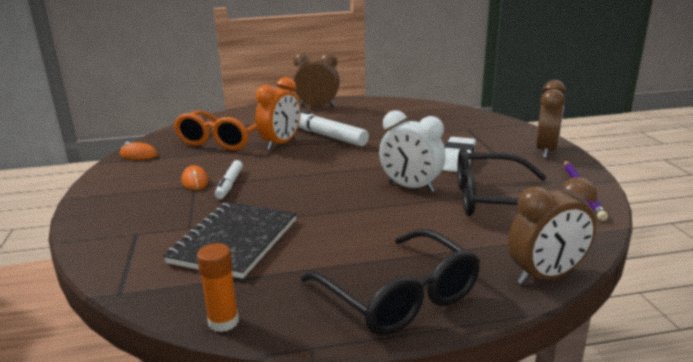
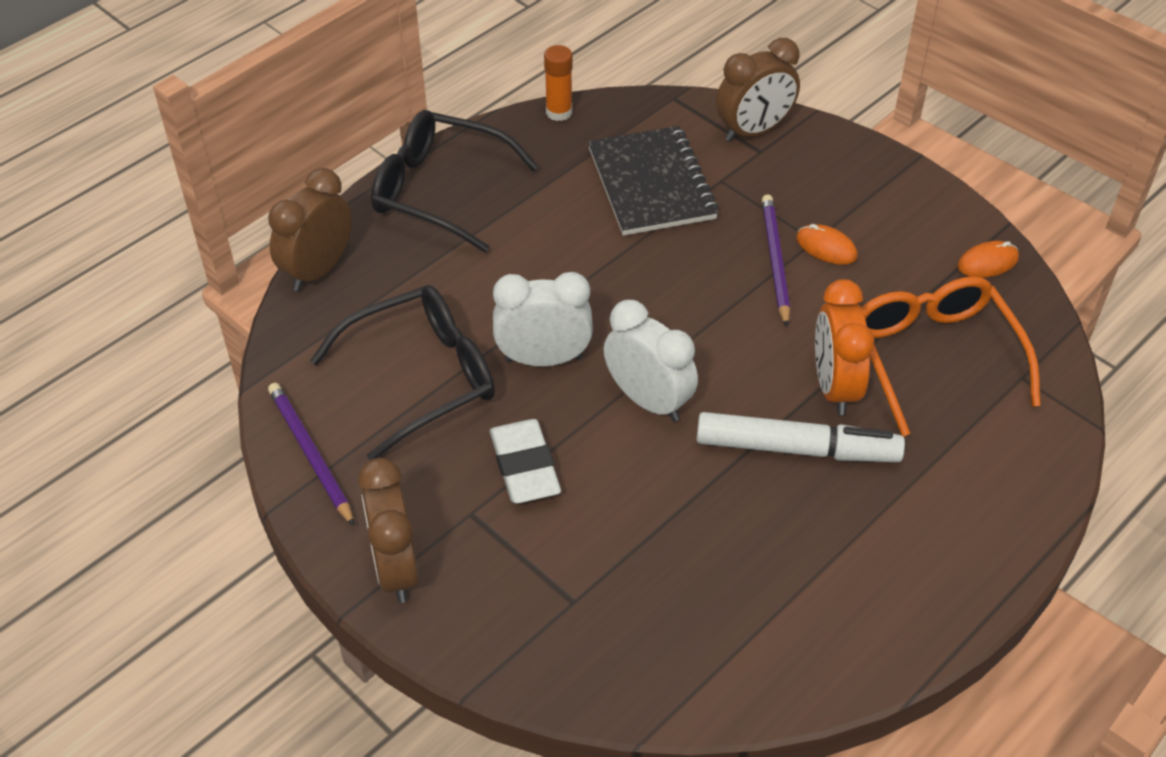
camera: 145 degrees right, 25 degrees up
(229, 184) = (775, 261): white marker -> purple pencil
(317, 106) = (946, 571): brown clock -> brown clock (753, 131)
(371, 161) = (648, 400): none -> white clock

